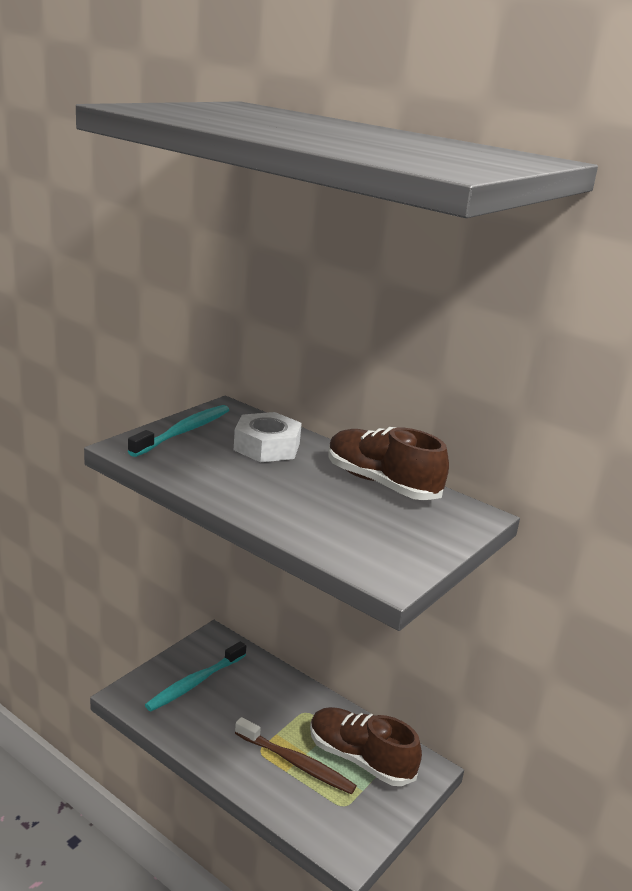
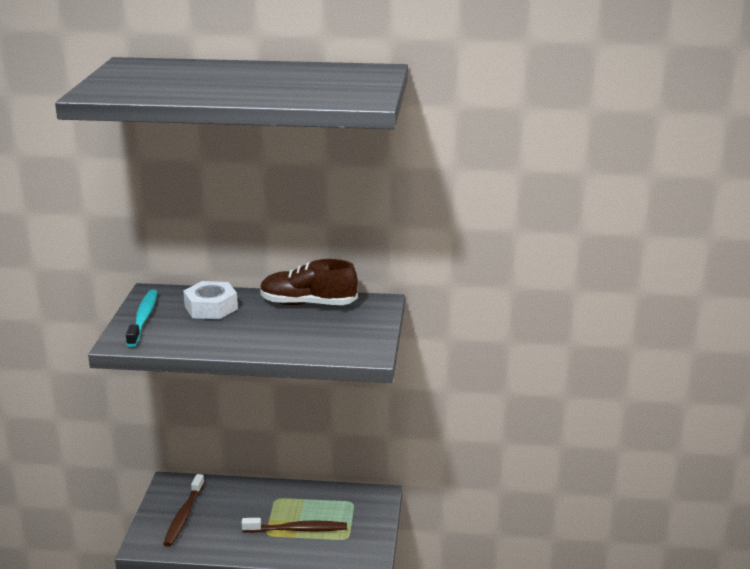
camera: 30 degrees left, 0 degrees up
(195, 683) = (184, 516): turquoise toothbrush -> brown toothbrush
(360, 759) = (335, 508): brown shoe -> none

